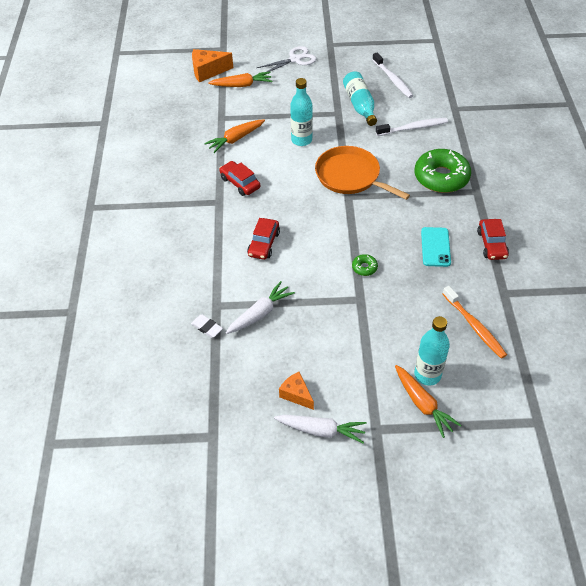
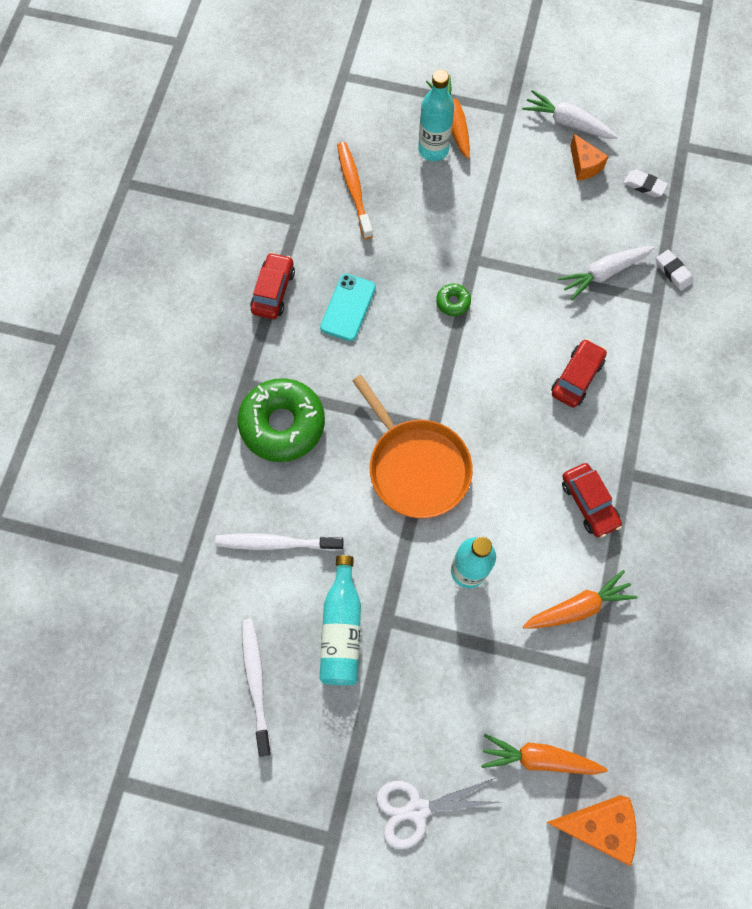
camera: 165 degrees left, 20 degrees up
(241, 390) = (644, 185): none -> white eraser

